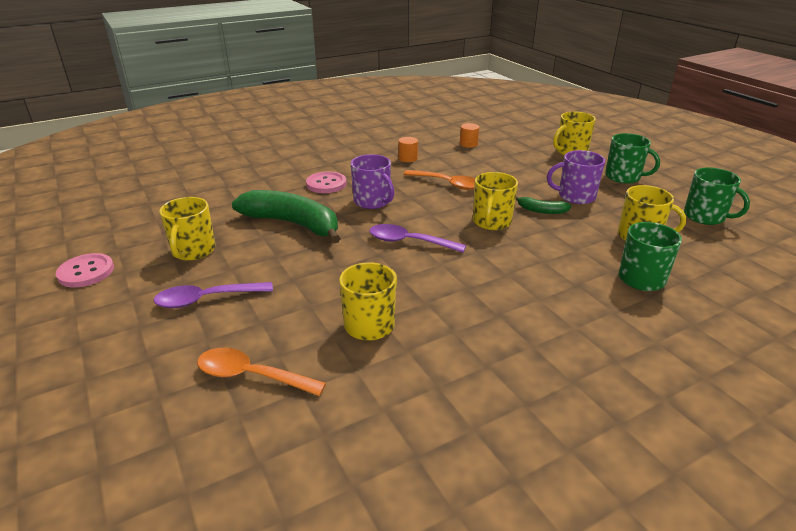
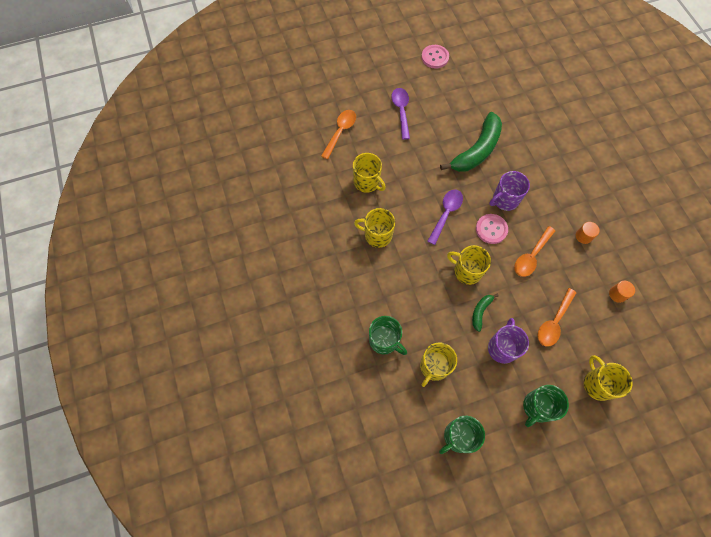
camera: 100 degrees right, 35 degrees up
(193, 251) = (450, 101): yellow mug -> yellow mug (377, 235)
(326, 184) = (536, 173): pink button -> pink button (491, 229)
(522, 171) = (554, 322): none -> orange spoon

